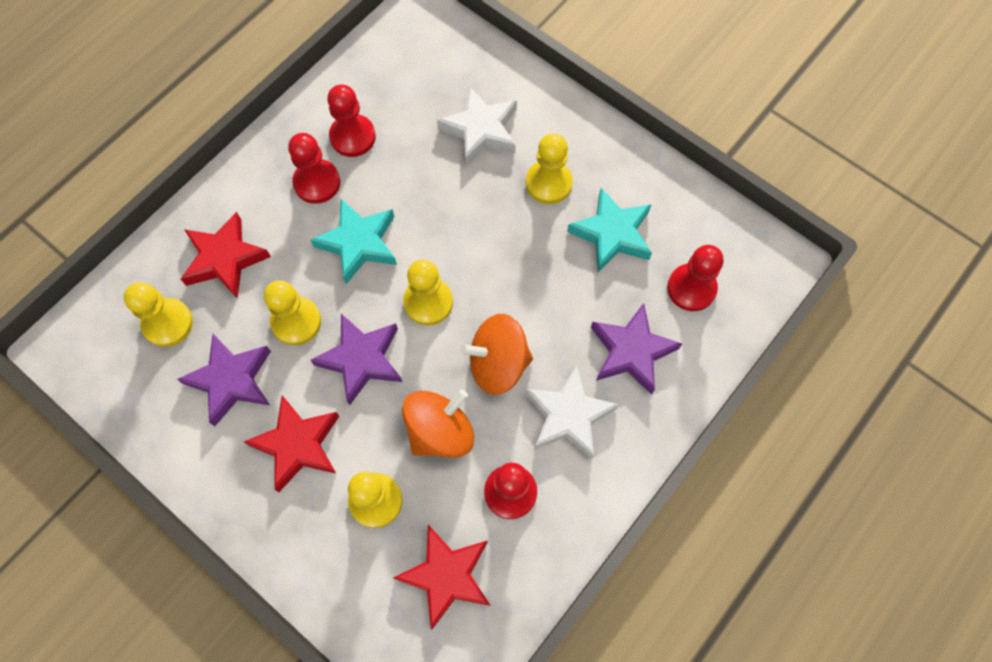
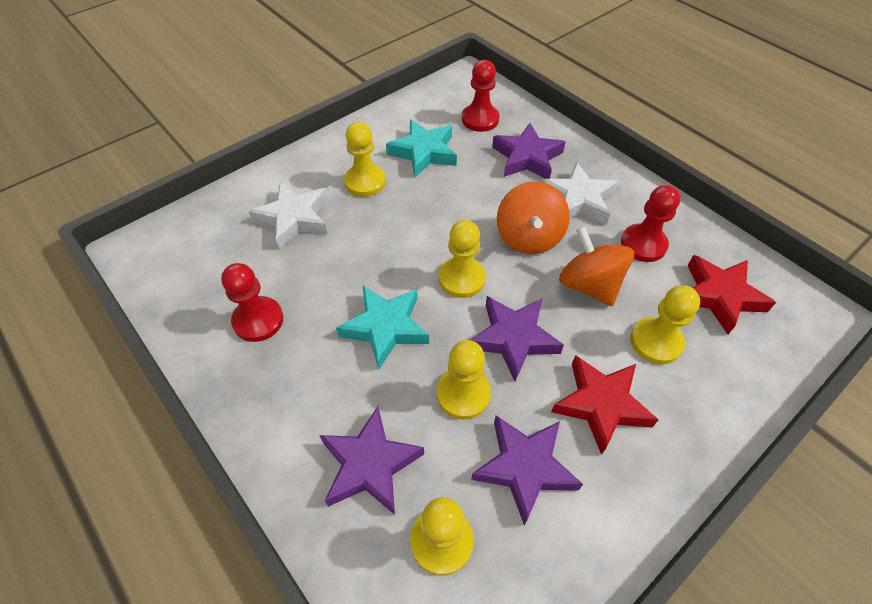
camera: 80 degrees left, 15 degrees down
(225, 259) = (370, 464): red star -> purple star
(317, 182) = (301, 359): red pawn -> none

